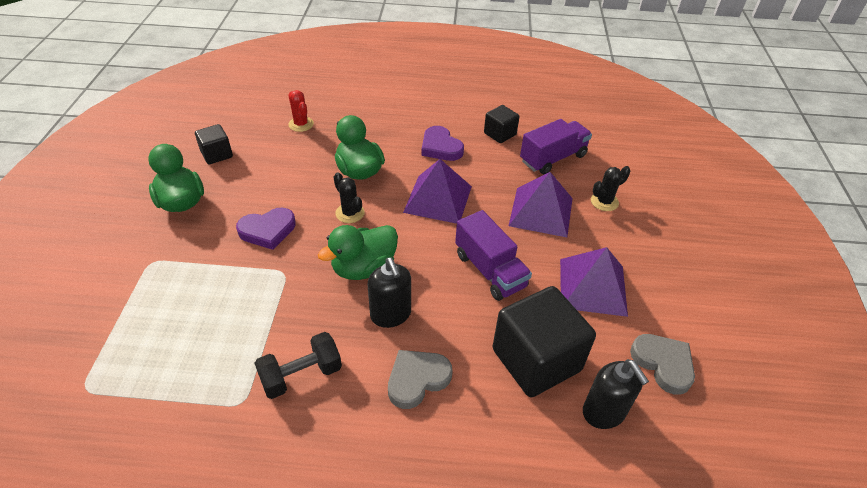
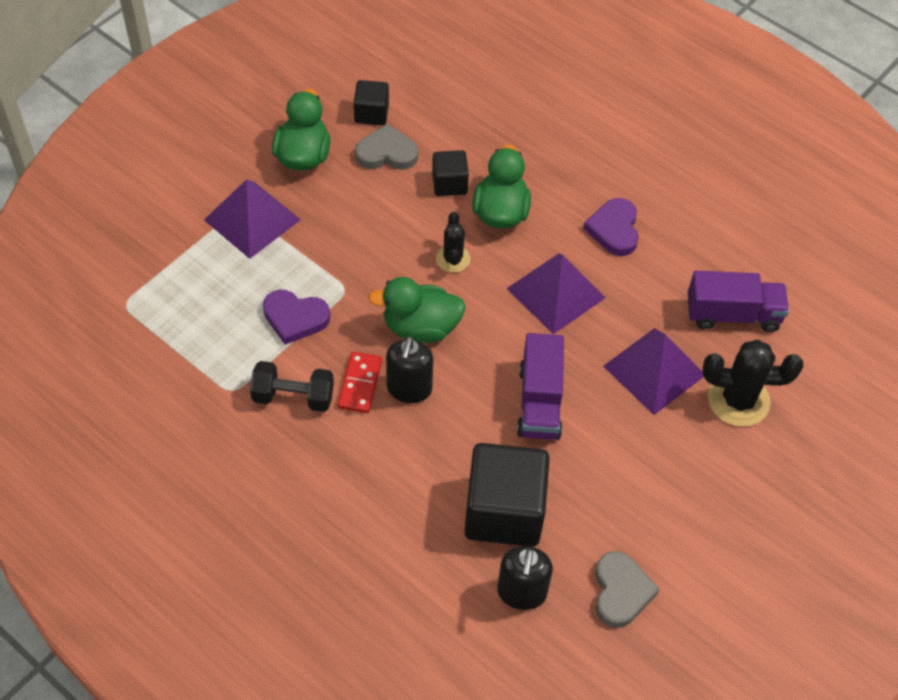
camera: 35 degrees right, 10 degrees up
(267, 230) = (361, 234): purple heart -> purple heart (295, 318)
(301, 124) = (484, 117): red cactus -> none
(349, 333) = (360, 384): none -> red domino
(417, 379) = (385, 461): grey heart -> grey heart (386, 153)
(500, 134) = (700, 248): black cube -> black cube (449, 184)
(592, 286) = (627, 480): purple pyramid -> purple pyramid (252, 219)
(604, 202) = (738, 400): black cactus -> black cactus, size x1.71

